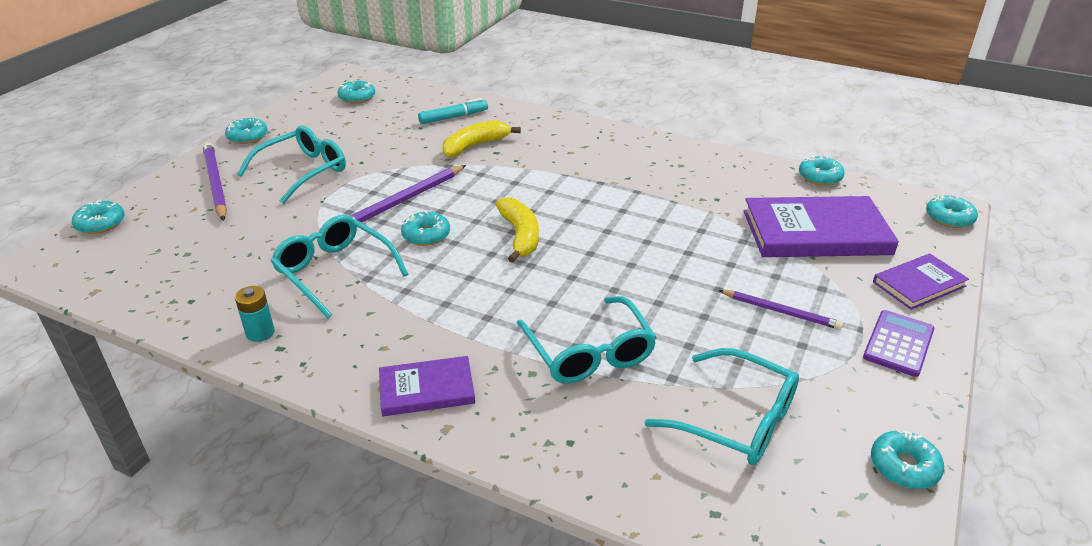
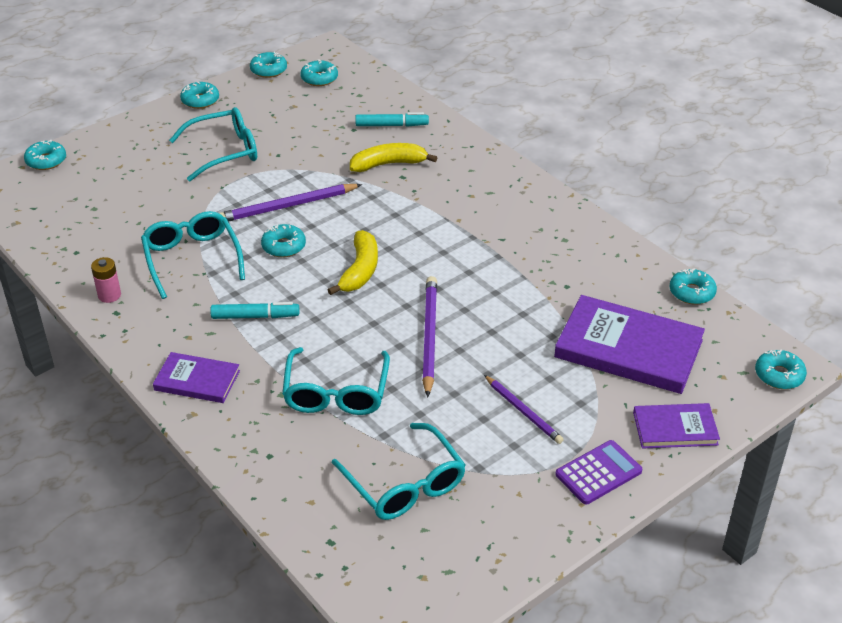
camera: 25 degrees right, 5 degrees up
(215, 183) = (149, 144): purple pencil -> purple pencil (429, 336)
(260, 333) = (109, 295): turquoise battery -> pink battery
(445, 306) = (255, 316): none -> turquoise marker
(904, 466) = (501, 564): turquoise donut -> turquoise donut (268, 70)

